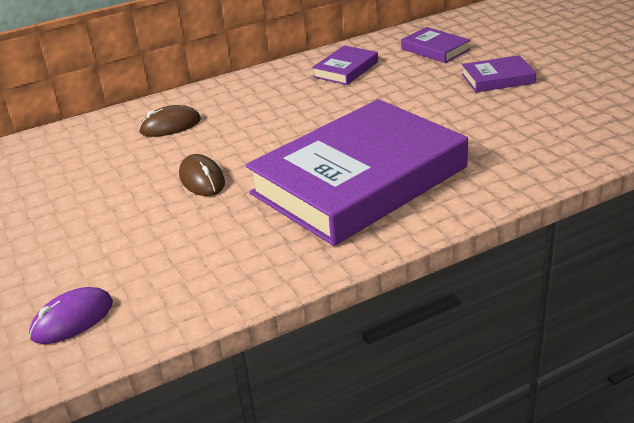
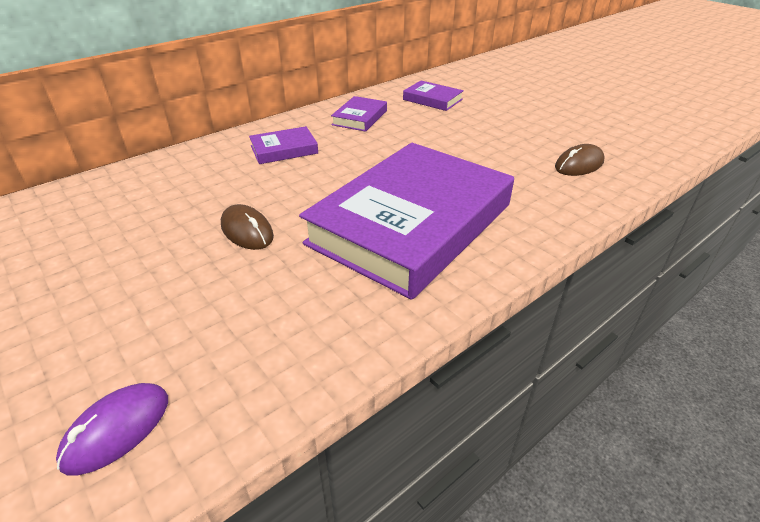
camera: 15 degrees left, 5 degrees up
(170, 126) = (201, 175): brown mouse -> brown mouse (579, 164)
(497, 79) = (497, 123): purple book -> purple book (284, 149)

